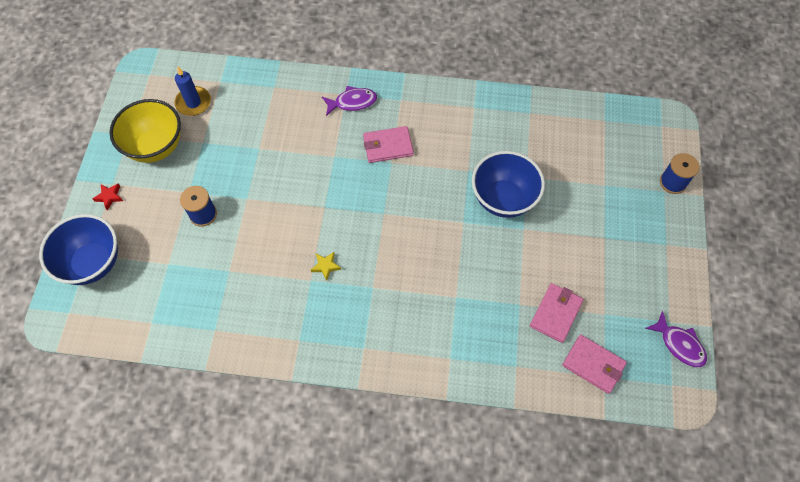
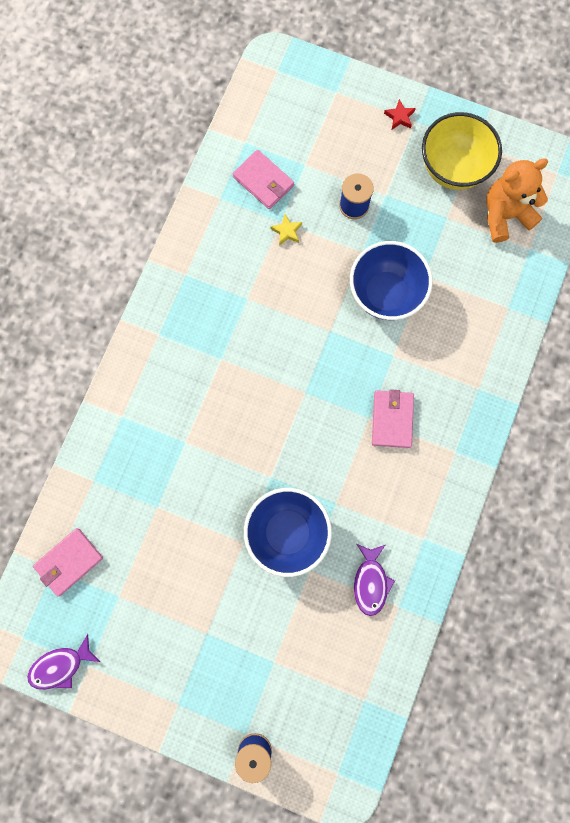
camera: 105 degrees right, 15 degrees up
(93, 263) = (325, 95): blue bowl -> blue bowl (385, 293)
(193, 103) = (505, 215): blue candle -> orange teddy bear
(325, 266) = (258, 317): yellow star -> yellow star (287, 231)
(352, 102) = (464, 393): purple fish -> purple fish (370, 582)
(555, 313) = (135, 542): pink wallet -> pink wallet (263, 181)

